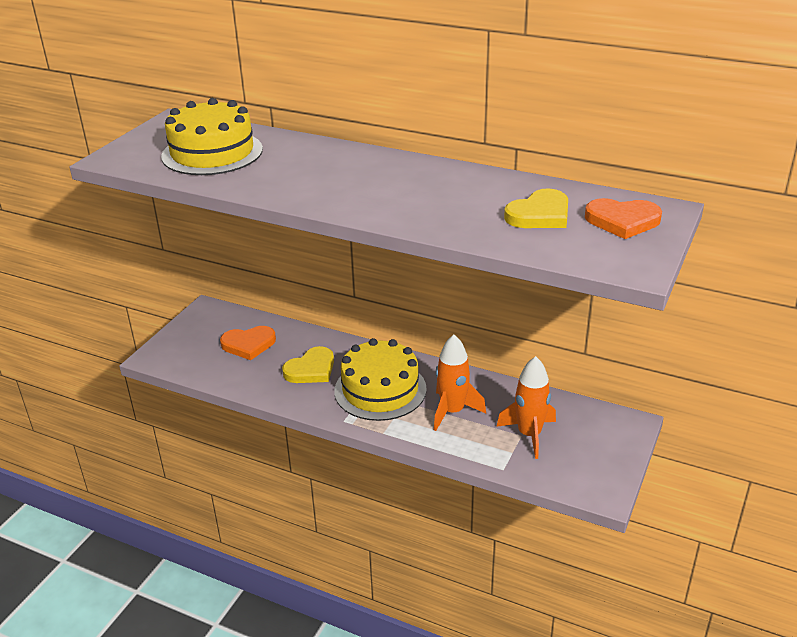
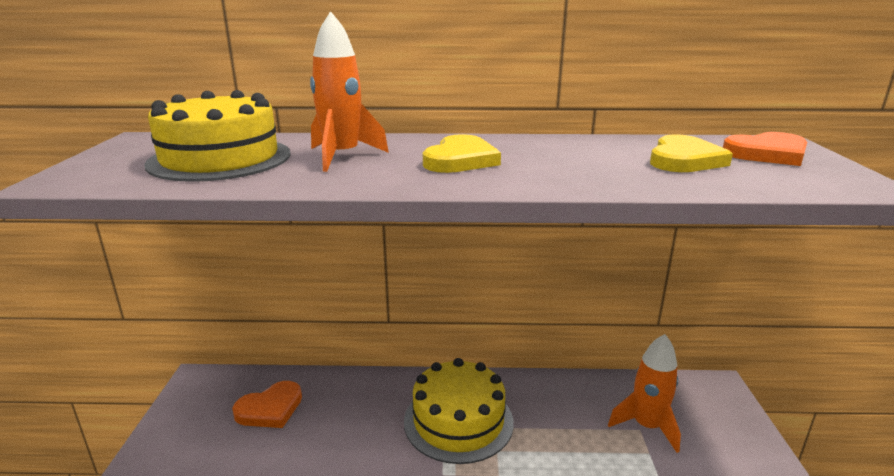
camera: 25 degrees left, 10 degrees down
(311, 369) = (364, 419): yellow heart -> yellow heart (460, 160)
(452, 411) = (552, 423): orange rocket -> orange rocket (342, 156)

